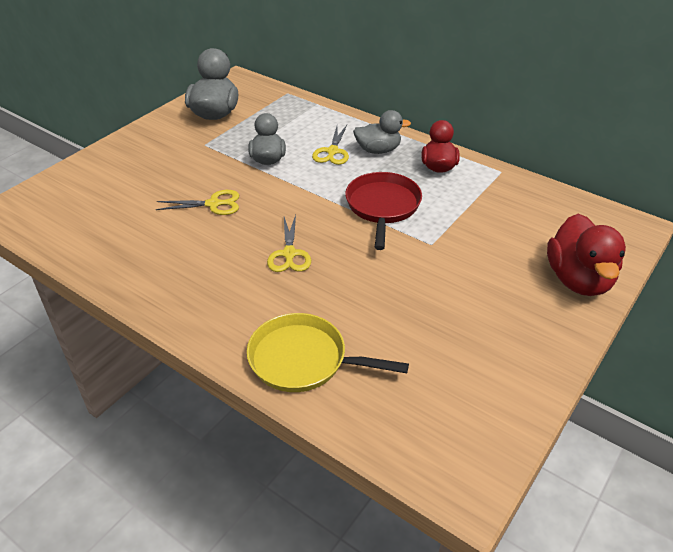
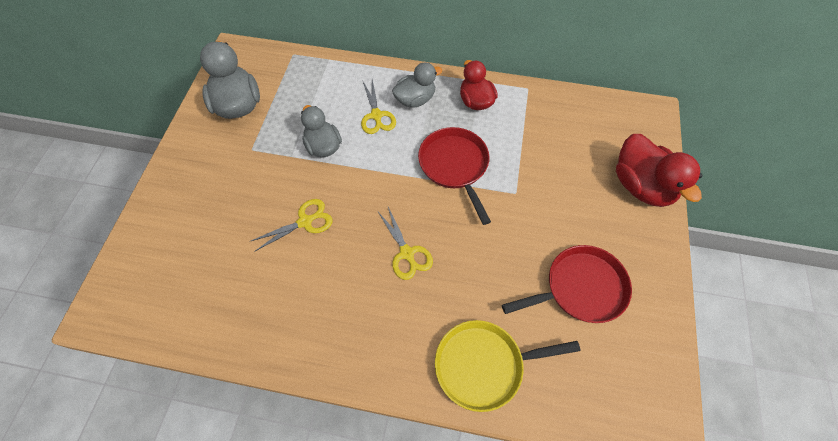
camera: 25 degrees left, 20 degrees up
(449, 337) = (580, 288): none -> red pan

